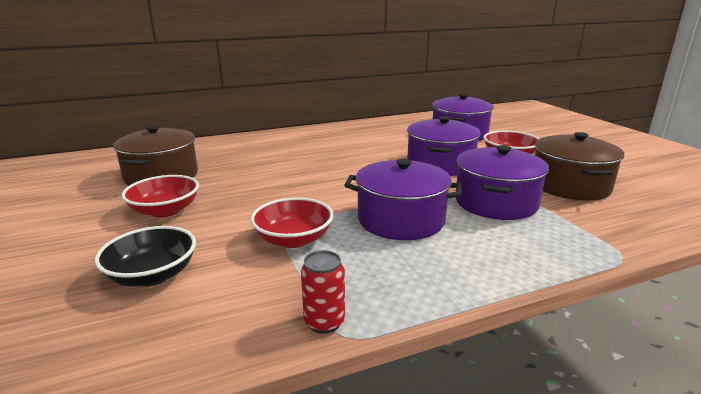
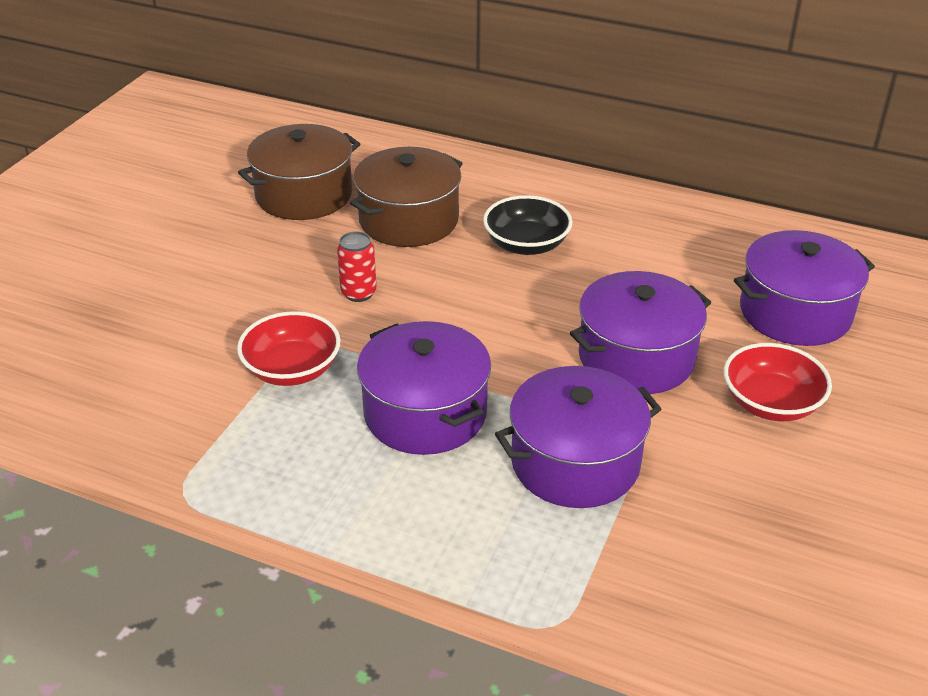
camera: 45 degrees right, 15 degrees up
(152, 275) = (145, 337): black bowl -> black bowl (526, 244)
(165, 210) = (244, 257): red bowl -> none
(324, 322) = (188, 473): red can -> red can (358, 293)
(570, 186) = (736, 506): brown pot -> brown pot (409, 220)

